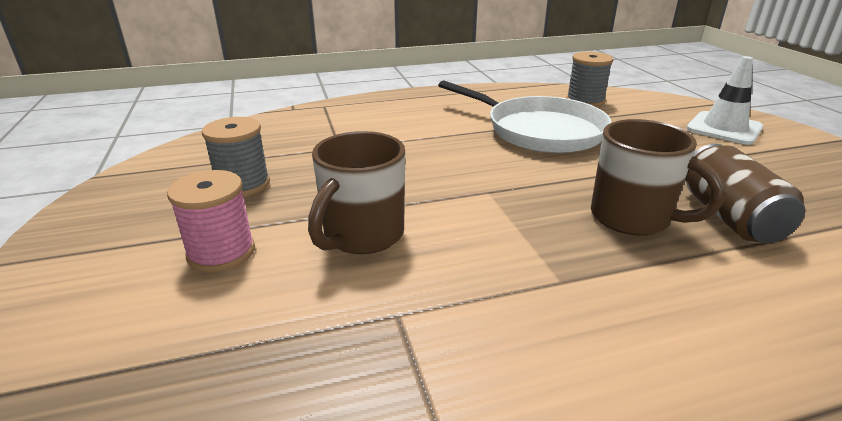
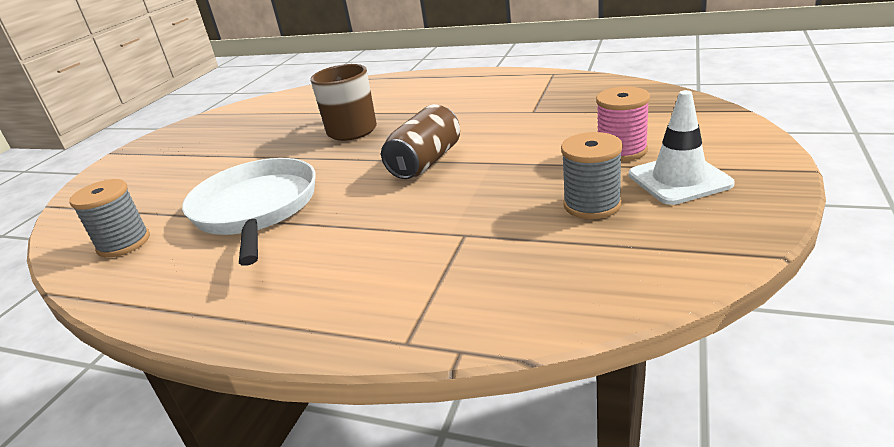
camera: 140 degrees left, 0 degrees up
(362, 236) = (519, 145): brown mug -> none
(724, 128) = (137, 177): white traffic cone -> white traffic cone (679, 179)
(729, 217) = (306, 123): brown can -> brown can (426, 162)

